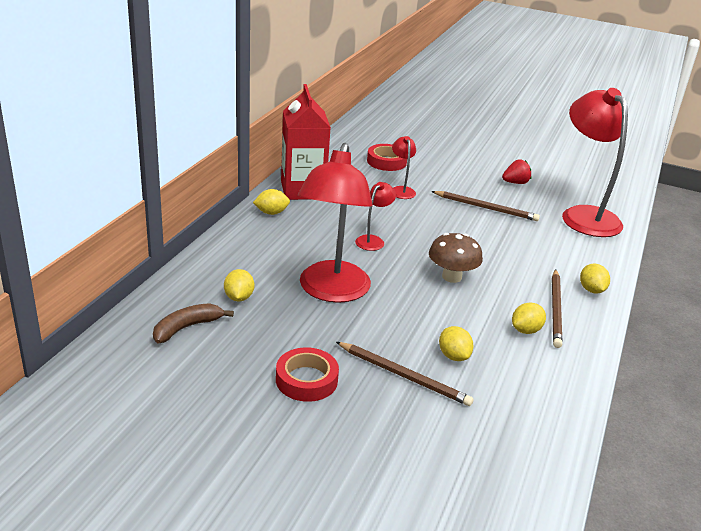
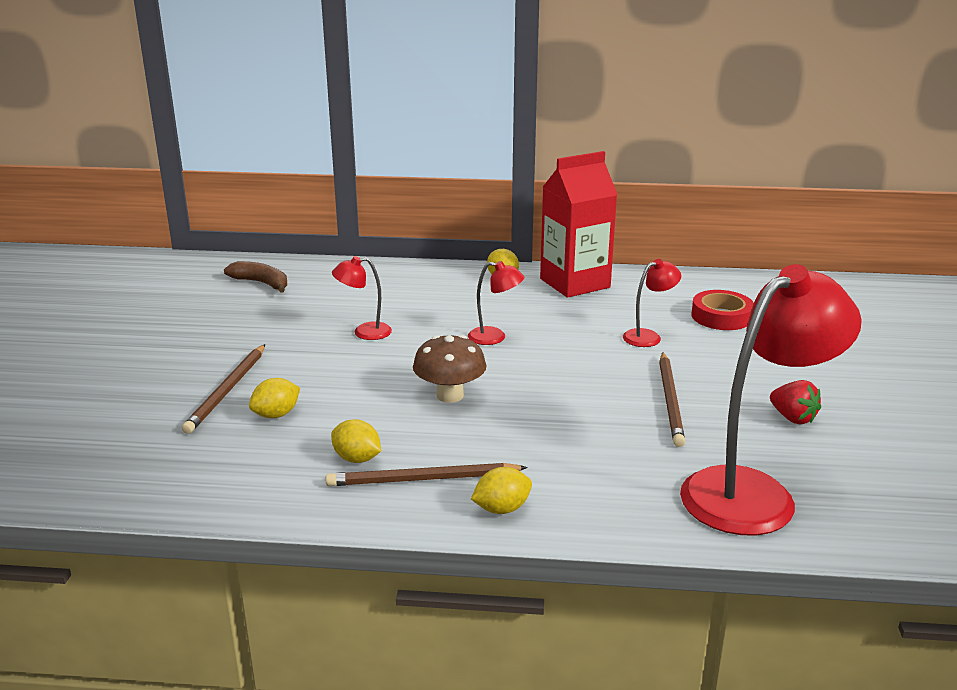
camera: 75 degrees right, 5 degrees down
(239, 297) = (323, 293): yellow lemon -> none
(306, 380) = (203, 344): red tape -> none
(332, 291) = (364, 332): red lamp -> red lamp, size x0.45

